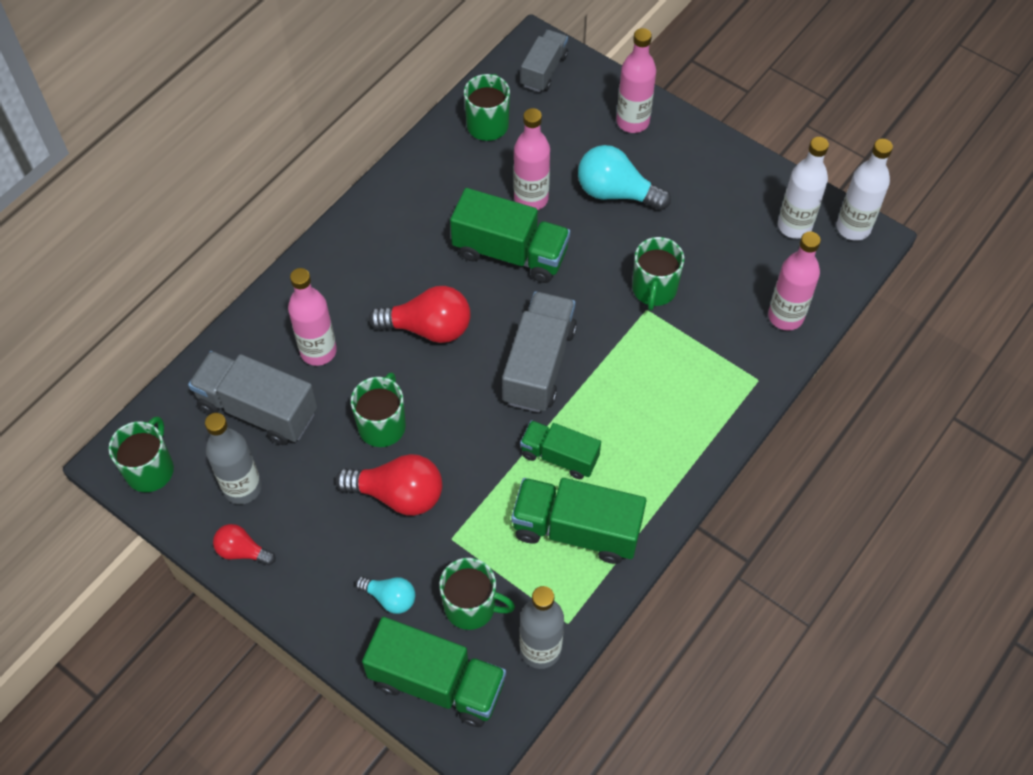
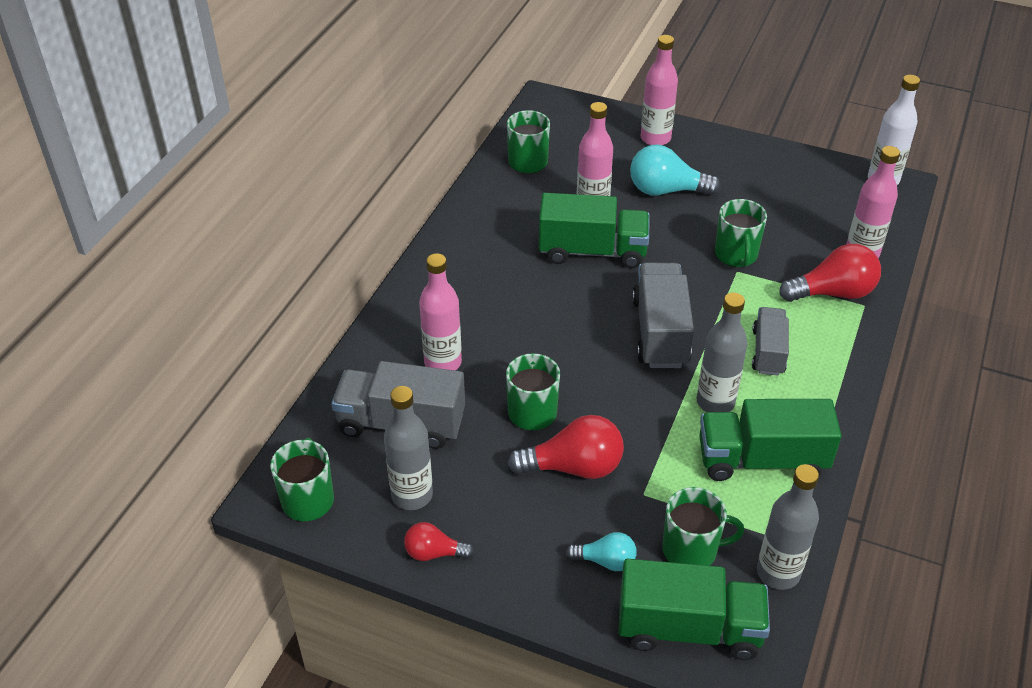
camera: 15 degrees left, 15 degrees down
(428, 328) = (542, 323): red light bulb -> red light bulb (833, 293)
(544, 71) = (560, 116): grey truck -> grey truck (768, 352)
(559, 456) = (715, 402): green truck -> grey bottle
(794, 226) = (833, 187): white bottle -> none

